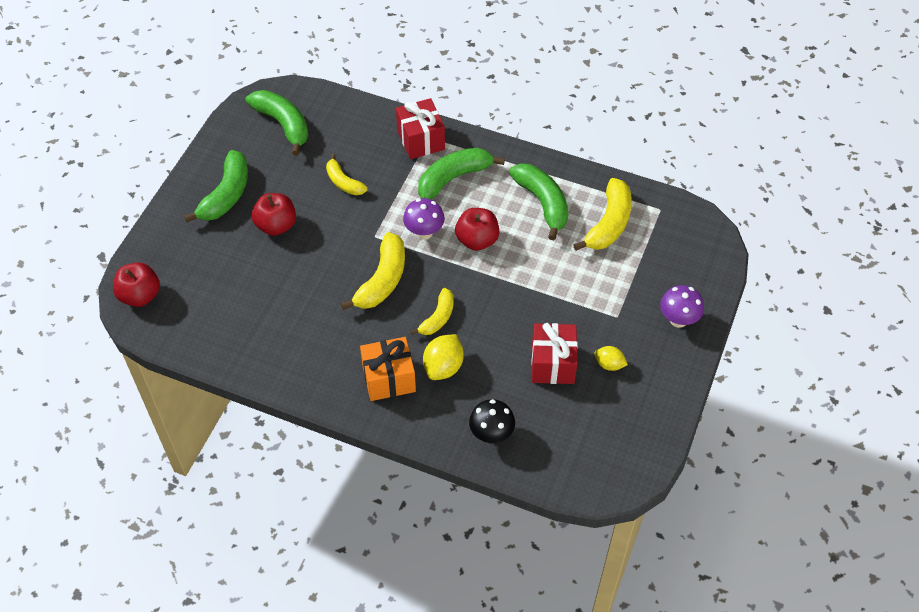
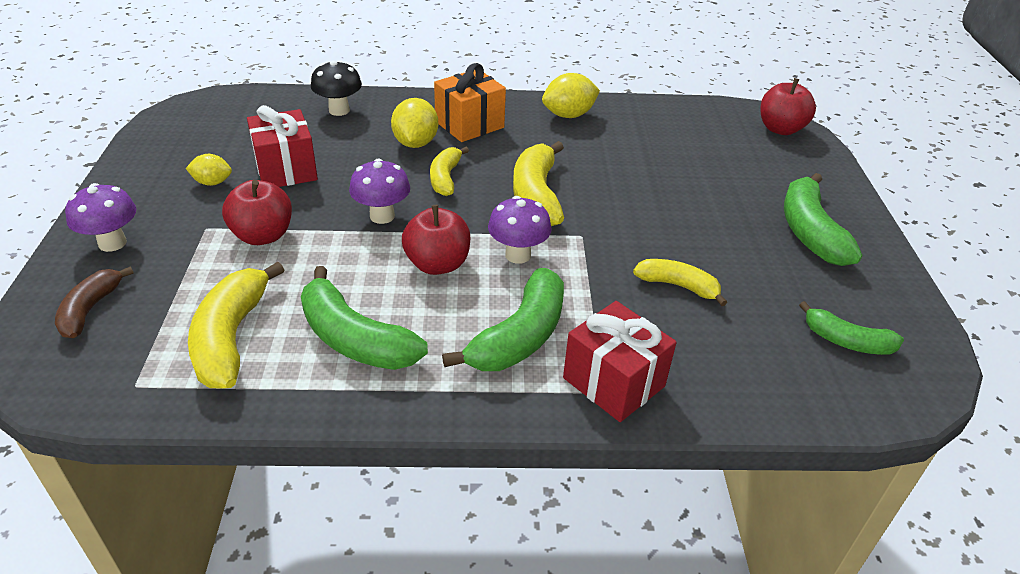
camera: 155 degrees right, 15 degrees down
(276, 225) = (713, 216): red apple -> red apple (263, 235)
(283, 124) = (846, 341): green banana -> green banana, size x0.62
(298, 367) = (568, 115): none -> yellow lemon
(497, 292) = (382, 216): none -> purple mushroom
(687, 266) = (90, 309): none -> brown banana

